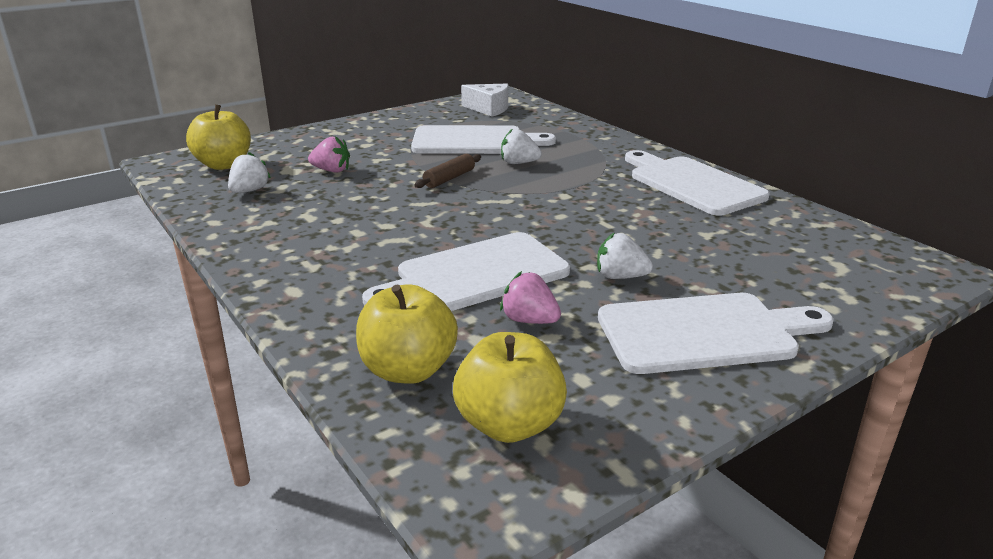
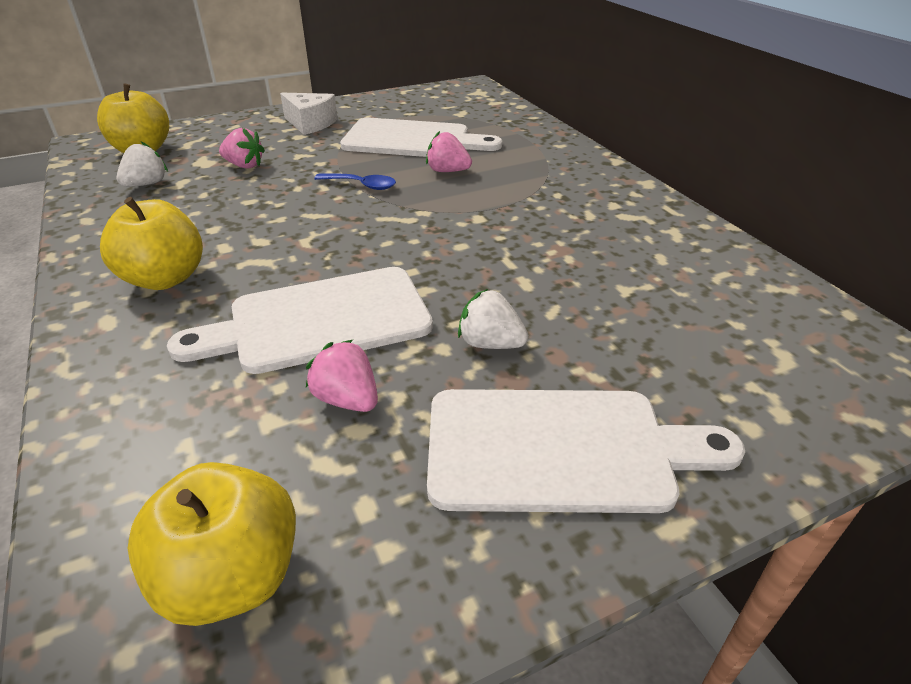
camera: 10 degrees right, 10 degrees up
(408, 370) = (160, 461): yellow apple -> yellow apple (165, 278)
(449, 178) = (361, 185): brown rolling pin -> blue spoon
(489, 109) = (450, 101): white cheese -> white cheese (310, 124)
(519, 163) = (447, 171): white strawberry -> pink strawberry
(692, 184) = (636, 215): white cutting board -> none

